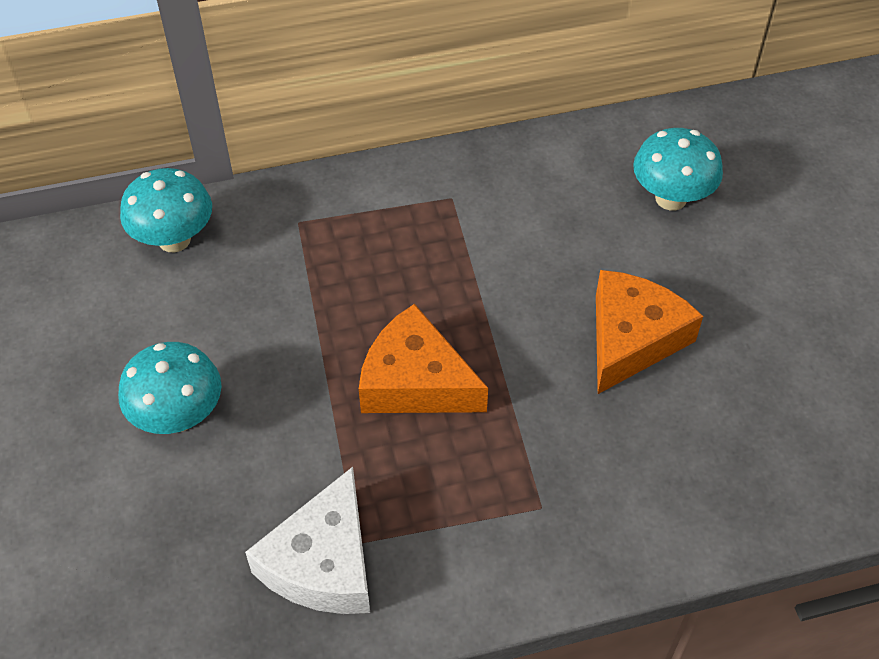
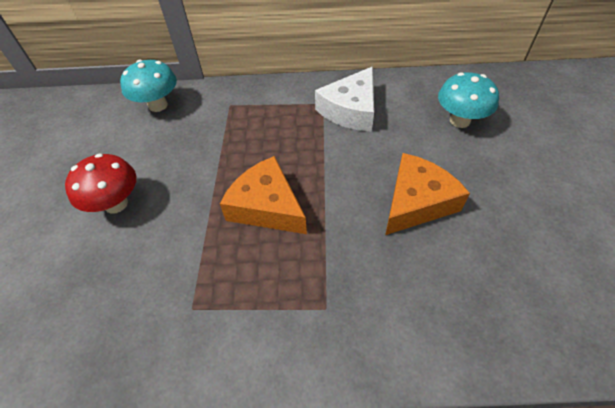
camera: 15 degrees right, 0 degrees up
(179, 416) = (116, 204): turquoise mushroom -> red mushroom
(323, 562) = (164, 318): white cheese -> white cheese (350, 110)

